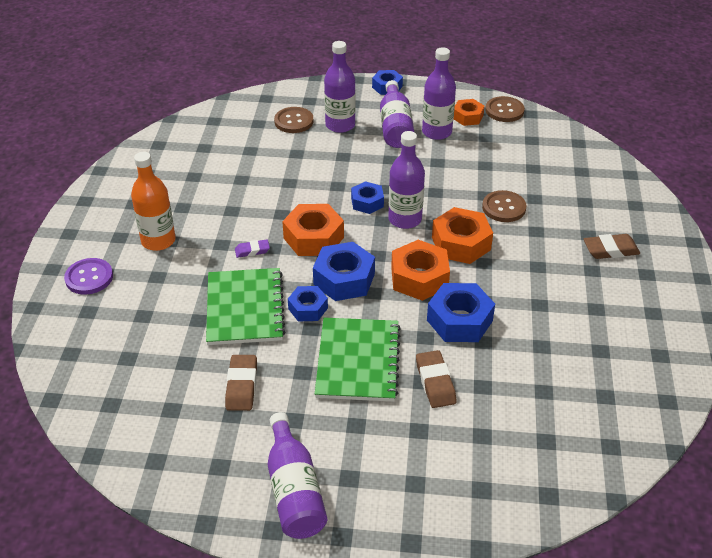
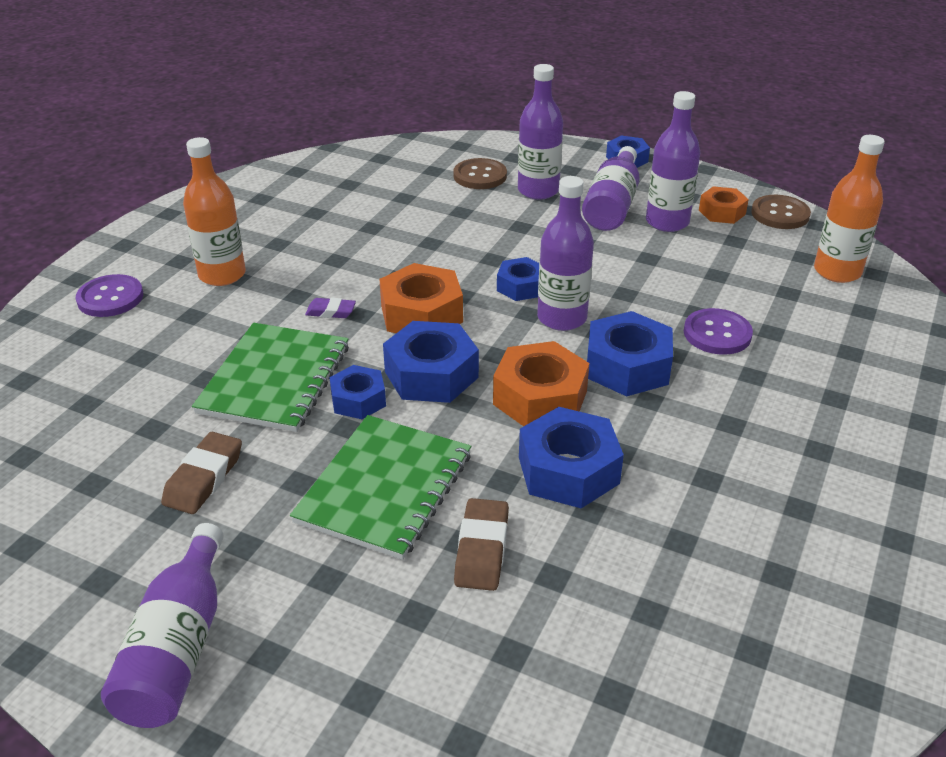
camera: 20 degrees right, 5 degrees down
(461, 243) = (627, 366): orange nut -> blue nut
(504, 208) = (717, 334): brown button -> purple button
(555, 146) = (837, 271): none -> orange bottle
(610, 250) = (863, 428): brown eraser -> none

